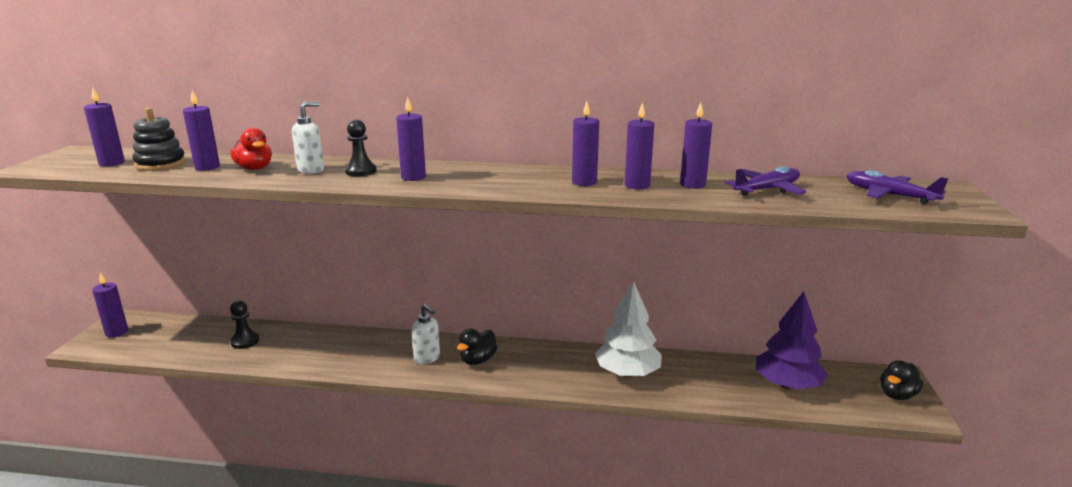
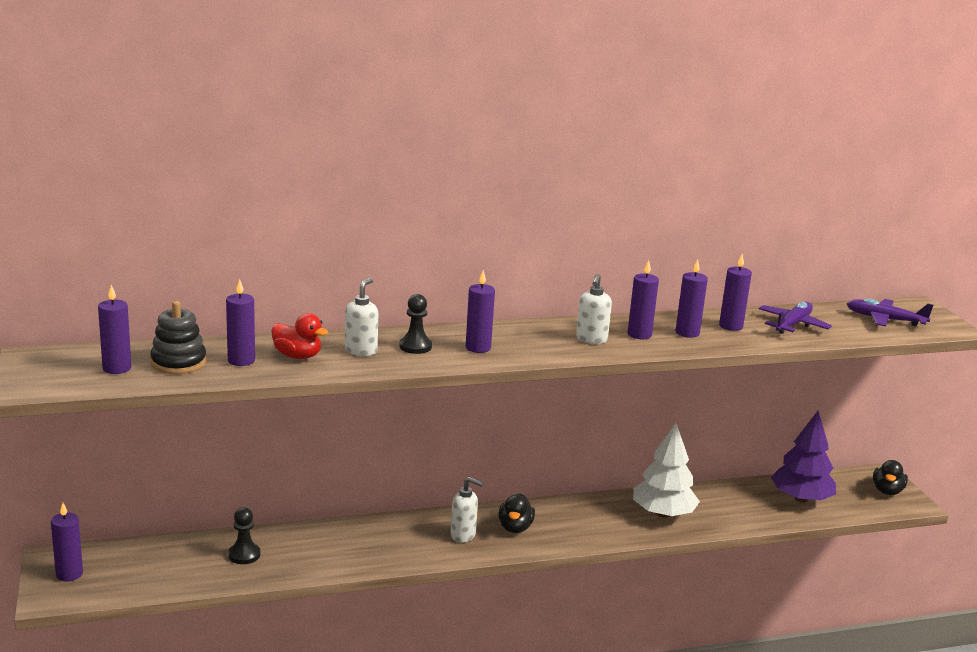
camera: 25 degrees left, 0 degrees up
(530, 181) = (591, 339): none -> white soap dispenser

